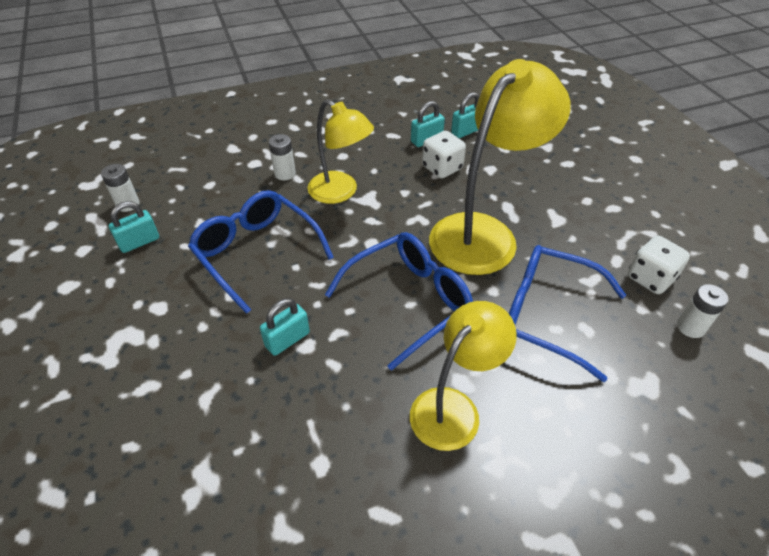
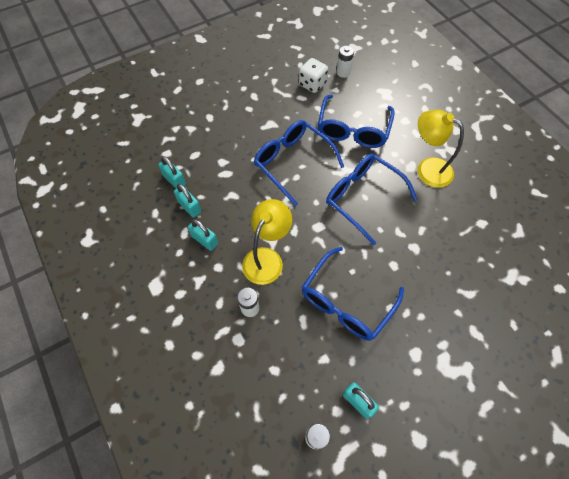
camera: 100 degrees left, 15 degrees up
(287, 339) = (413, 259): turquoise padlock -> turquoise padlock (205, 240)
(442, 168) = (226, 192): white dice -> none
(483, 233) = (292, 162): yellow lamp -> blue glasses

